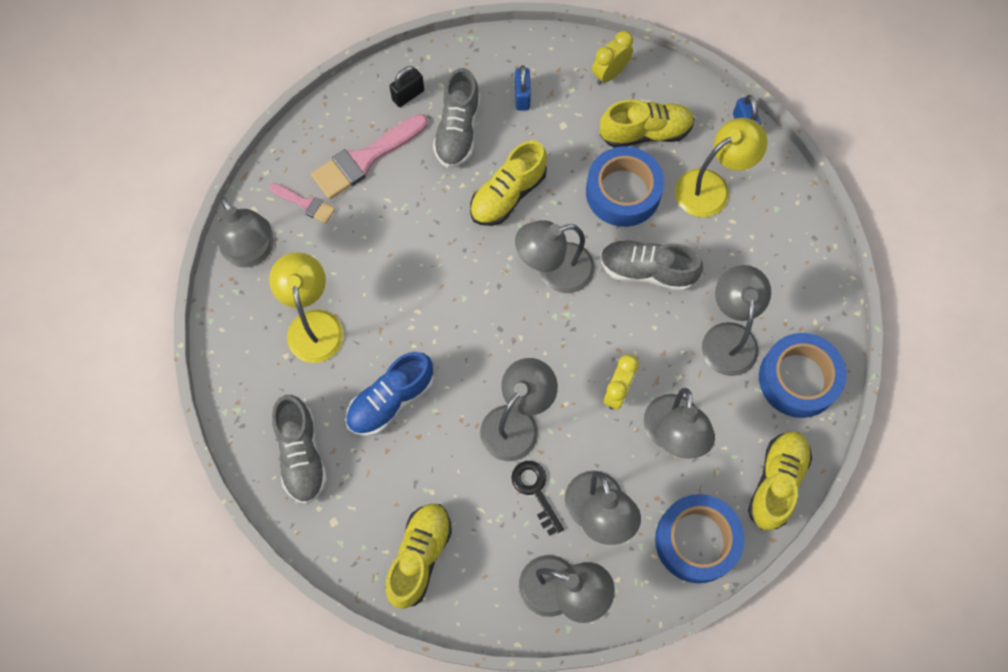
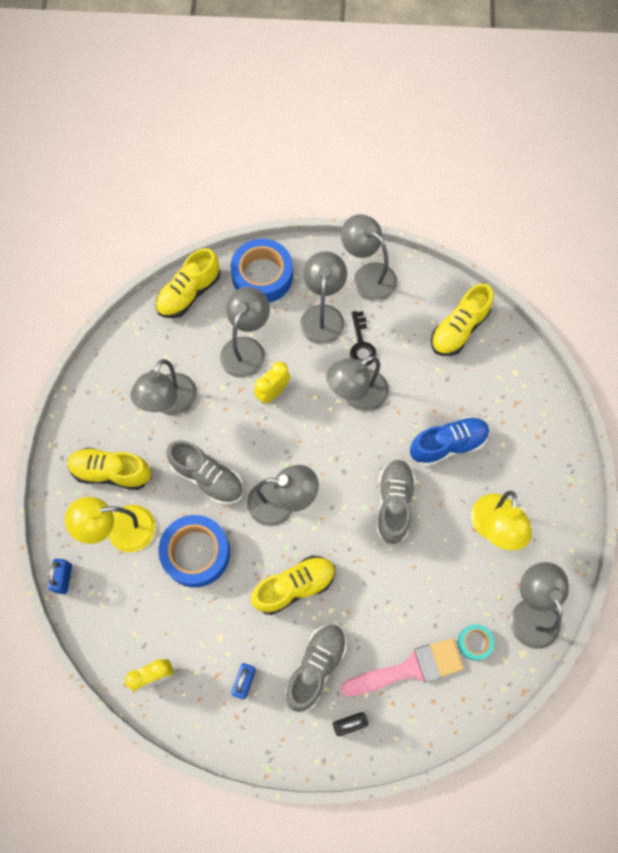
camera: 160 degrees left, 0 degrees up
(301, 454) = (527, 427): grey shoe -> grey shoe (394, 504)
(305, 204) = (474, 642): pink brush -> turquoise tape
(645, 132) = (151, 603): yellow shoe -> yellow shoe (111, 472)
(798, 379) = (135, 355): blue tape -> none

